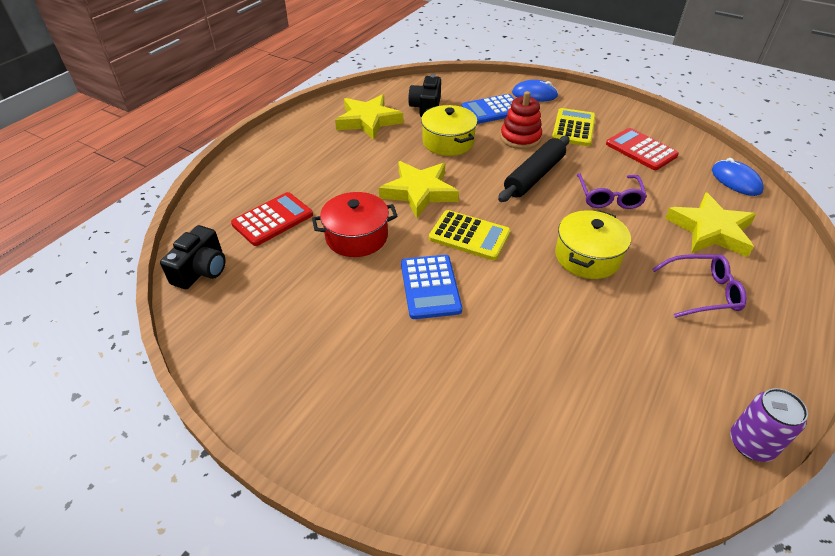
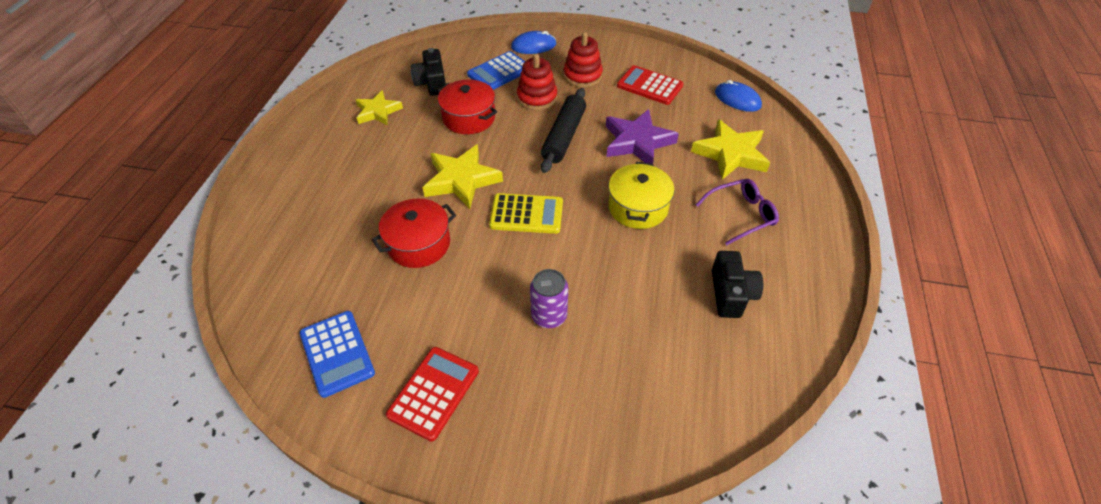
camera: 20 degrees left, 5 degrees up
(201, 270) = (272, 324): black camera -> black camera (731, 294)
(272, 219) = (324, 248): red calculator -> red calculator (433, 393)
(368, 121) = (378, 111): yellow star -> yellow star, size x0.66
(430, 287) = (509, 276): blue calculator -> blue calculator (337, 353)
(448, 142) = (469, 118): yellow pot -> red pot
(573, 128) = (582, 76): yellow calculator -> red stacking toy
(609, 197) = (637, 142): purple glasses -> purple star
(751, 444) = (813, 338): purple can -> purple can (549, 316)

